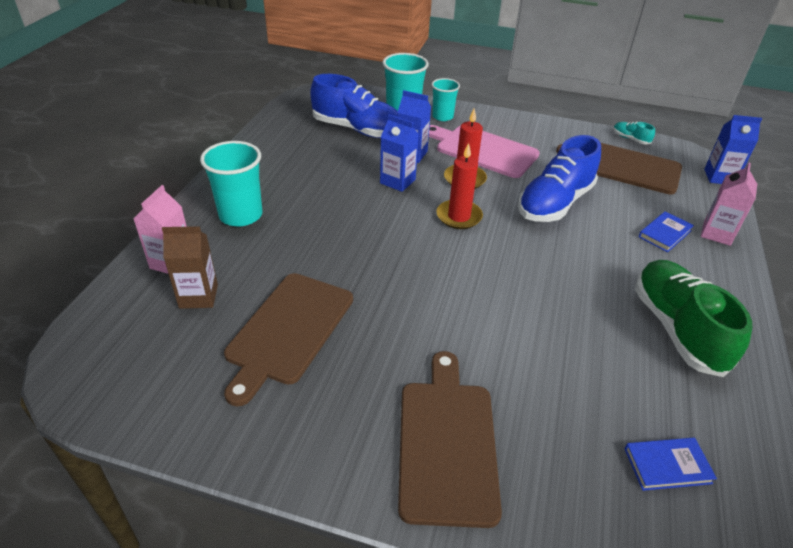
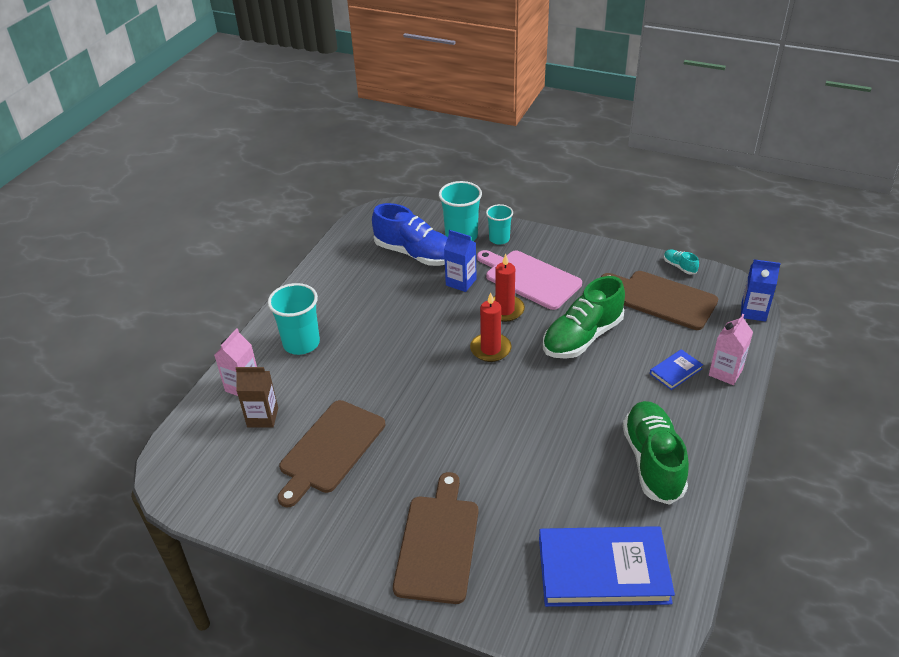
camera: 10 degrees right, 0 degrees up
(397, 181) = (442, 311): blue carton -> none
(554, 203) = (582, 337): blue shoe -> green shoe
(667, 466) = (603, 570): blue book -> blue book, size x2.20

